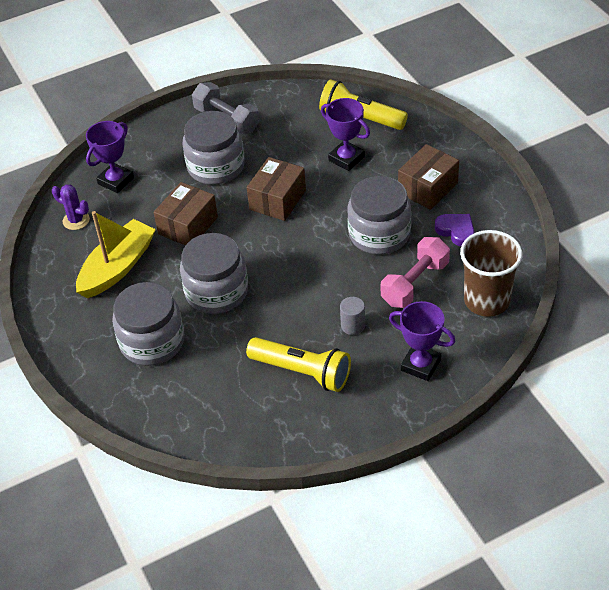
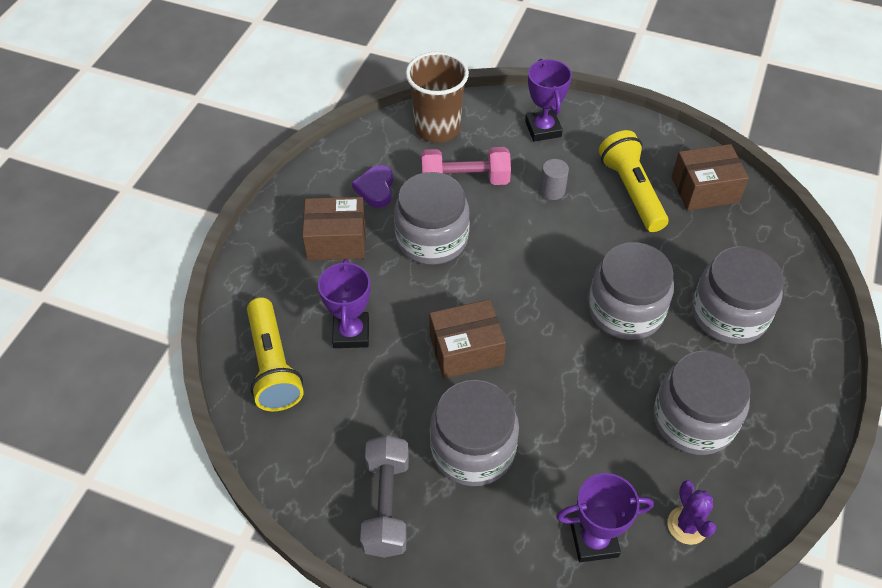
camera: 135 degrees left, 5 degrees up
(117, 267) = (693, 420): yellow boat -> grey jar
(188, 226) = (578, 403): brown box -> brown box (704, 190)

